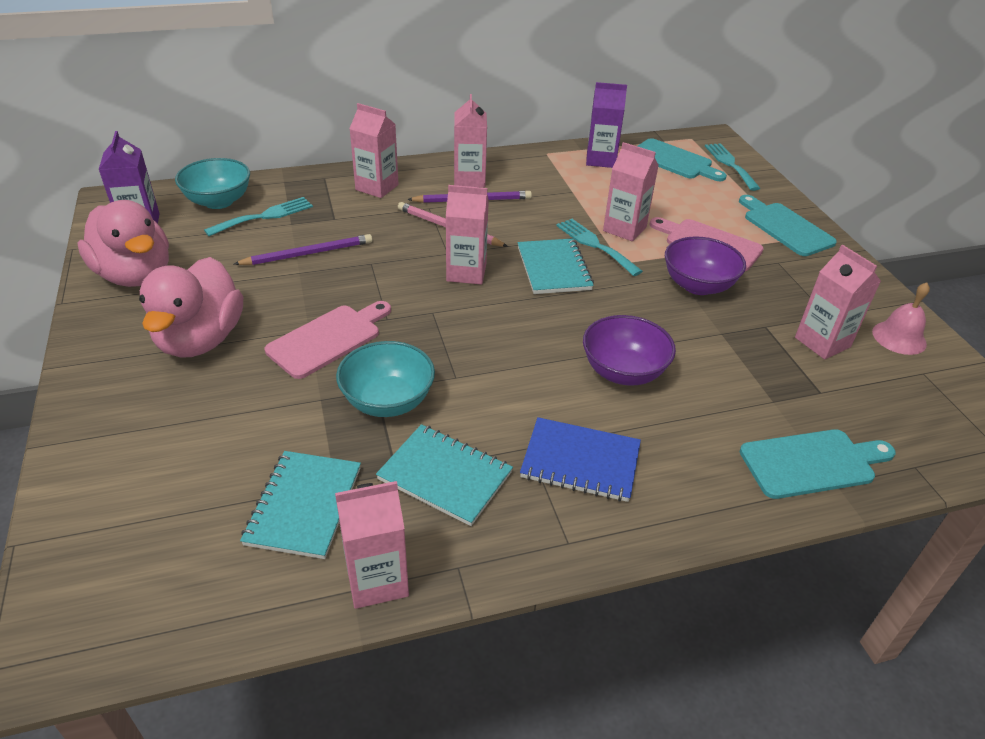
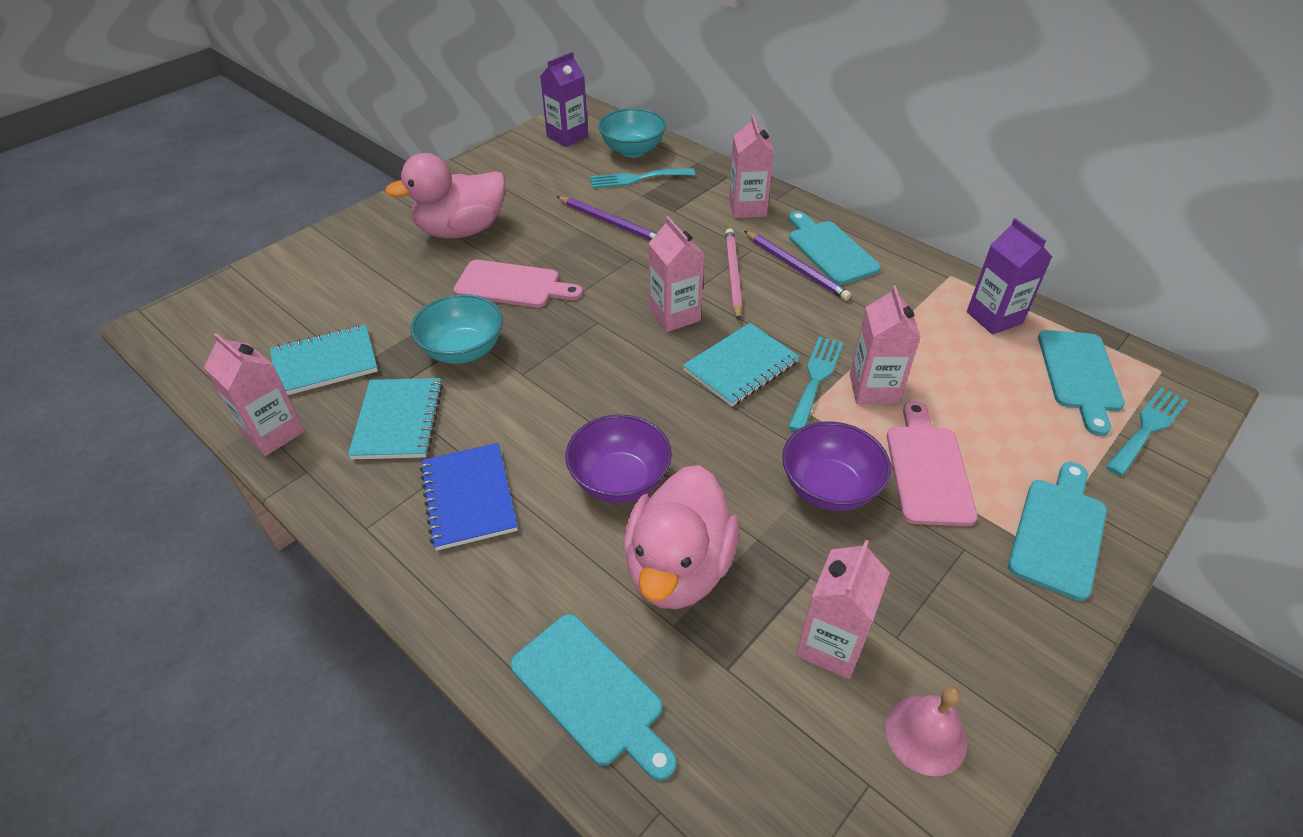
camera: 60 degrees right, 5 degrees up
(135, 275) = (507, 168): pink duck -> pink duck (678, 568)
(264, 216) = (637, 179): turquoise fork -> turquoise fork turned 150 degrees clockwise
(469, 179) = (830, 250): pink carton -> turquoise cutting board

